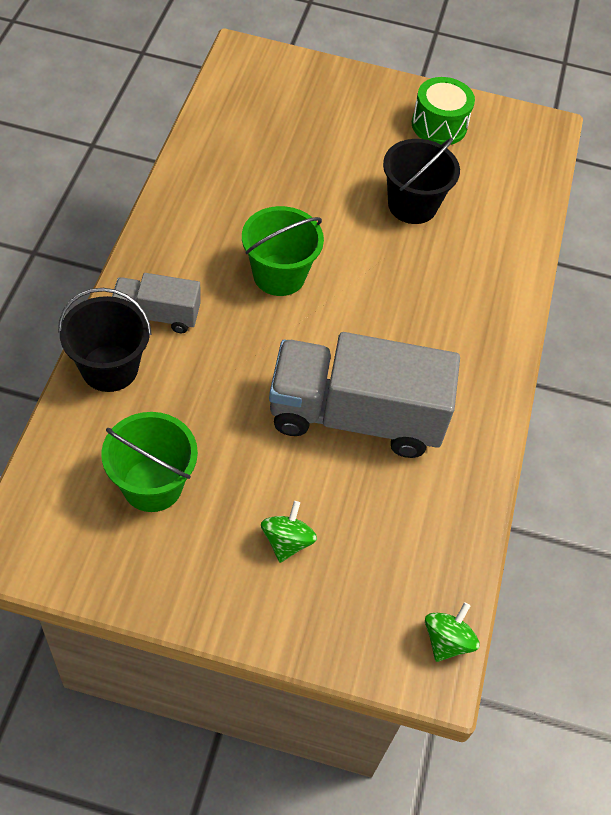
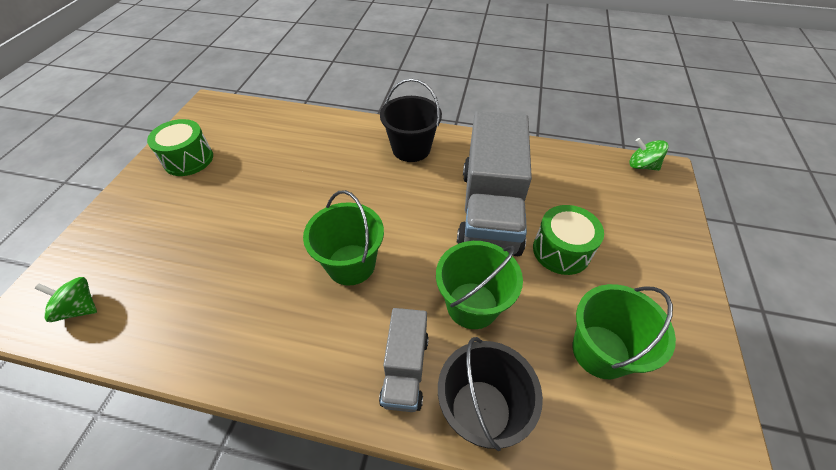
camera: 85 degrees left, 5 degrees down
(219, 377) = (472, 305): none -> green bucket
(286, 482) = (561, 250): none -> green drum
(287, 541) = (611, 248): green spinning top -> green spinning top (80, 308)
(412, 205) = (277, 176): black bucket -> black bucket (411, 149)

